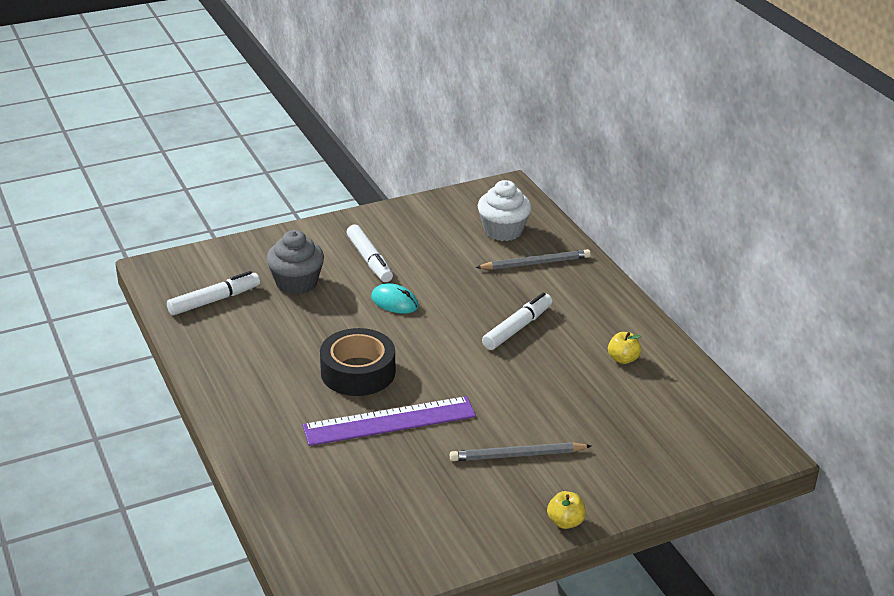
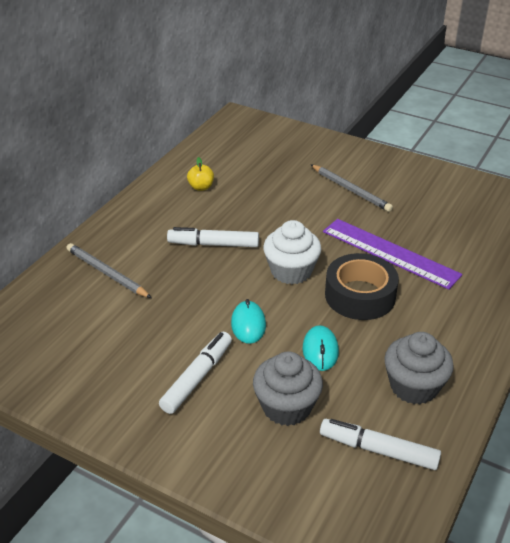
camera: 125 degrees left, 5 degrees up
(238, 344) = (414, 386): none -> grey cupcake
(326, 321) = (320, 350): none -> turquoise mouse
(503, 231) = (64, 315): white cupcake -> white cupcake (291, 271)
(565, 522) = (381, 155): yellow apple -> none

